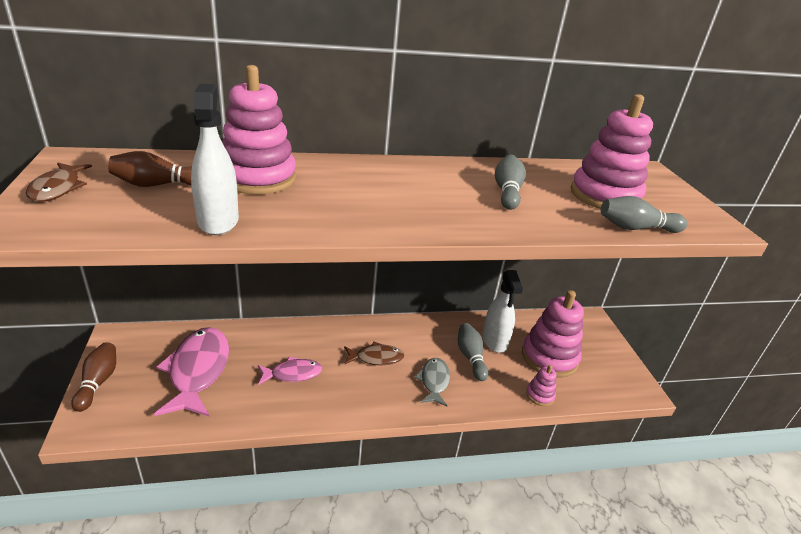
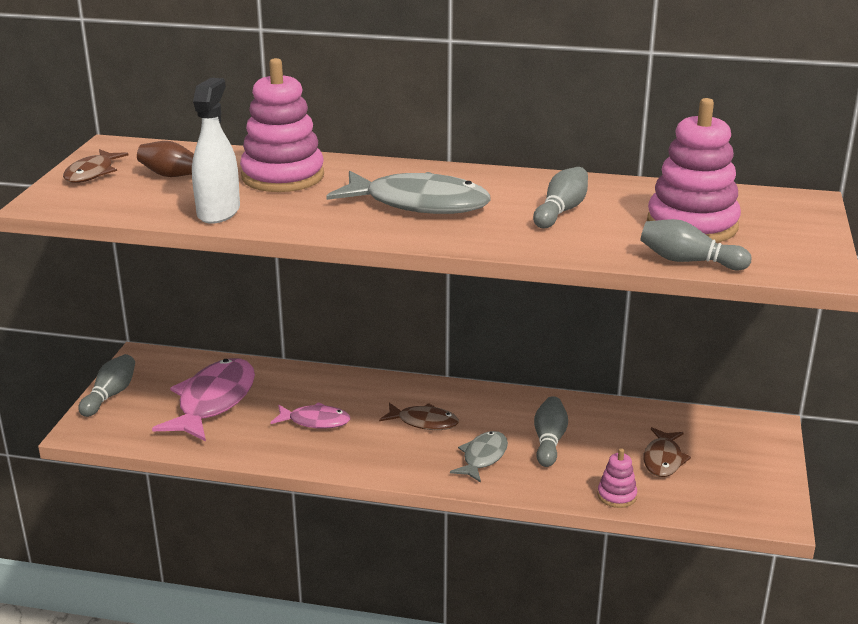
camera: 25 degrees right, 5 degrees down
(98, 382) = (110, 395): brown bowling pin -> grey bowling pin
(395, 195) = (419, 204): none -> grey fish
(495, 340) = (596, 429): white spray bottle -> none
(549, 357) = (663, 459): pink stacking toy -> brown fish

